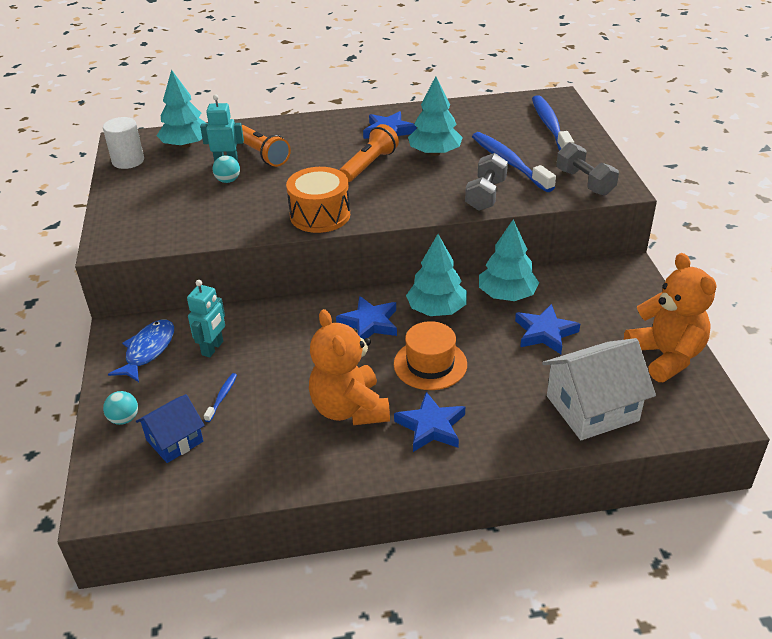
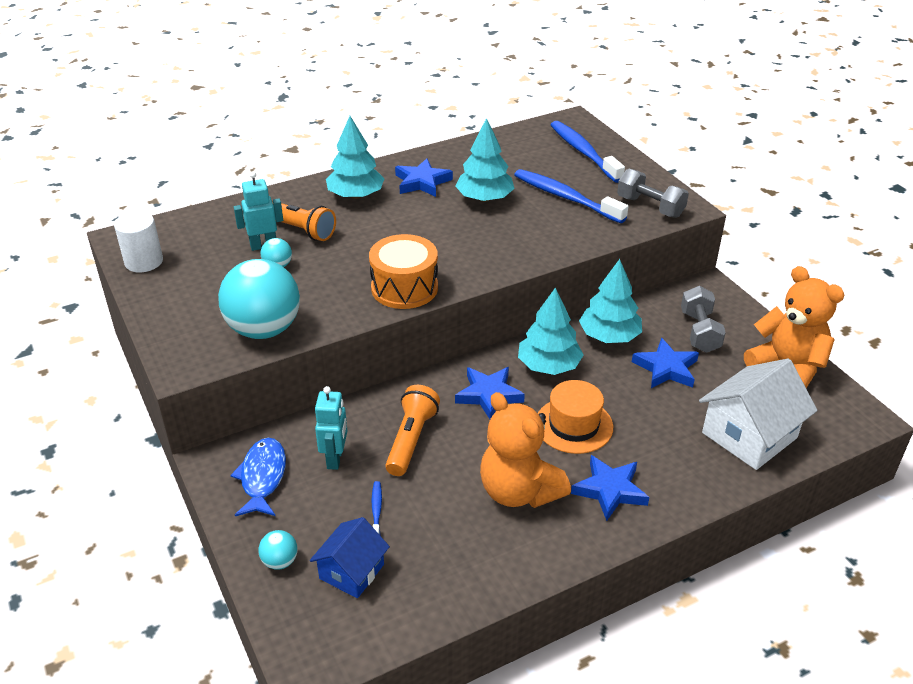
camera: 20 degrees left, 0 degrees up
(186, 145) = (202, 231): turquoise tree -> turquoise tree (355, 195)
(186, 228) = (264, 329): none -> turquoise ball
(369, 165) = (423, 223): orange flashlight -> orange flashlight (411, 440)
(486, 195) = (563, 236): grey dumbbell -> grey dumbbell (699, 332)

